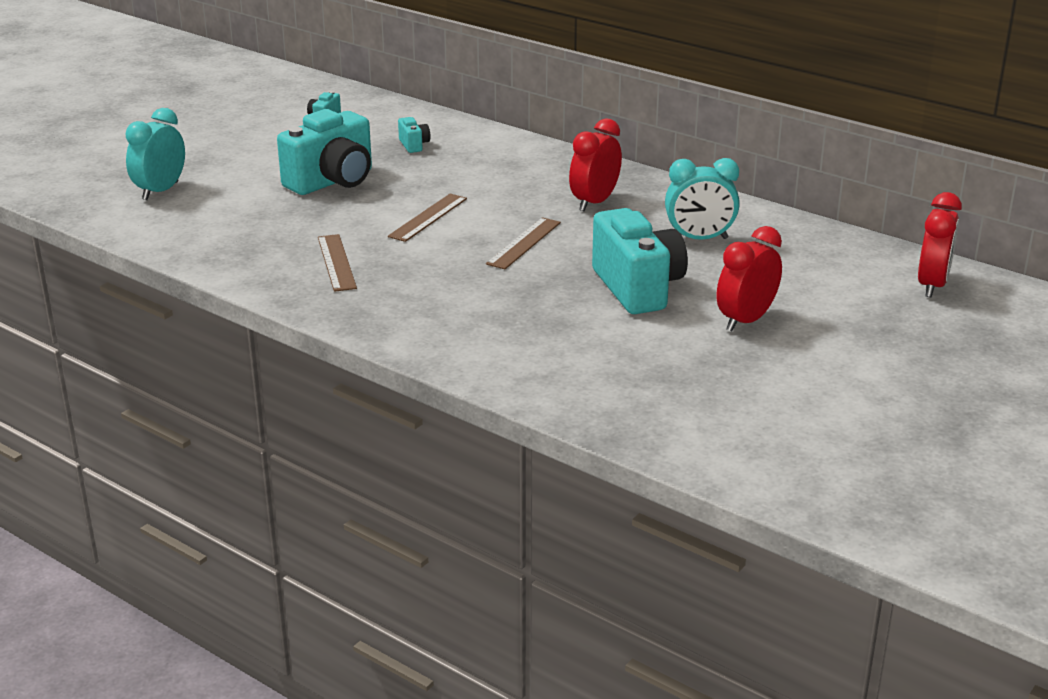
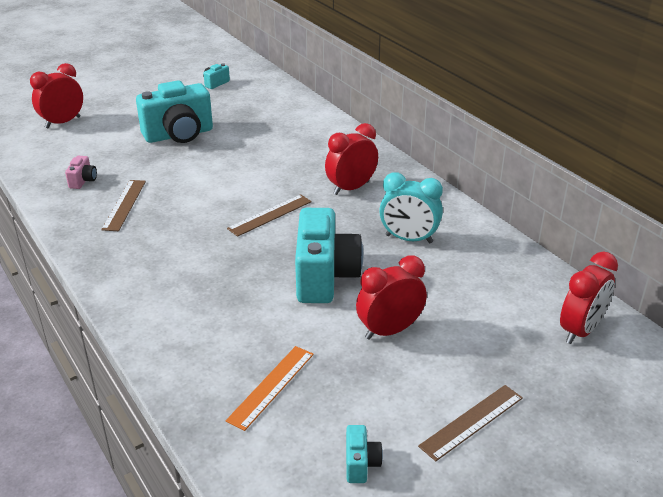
camera: 20 degrees right, 5 degrees up
(160, 191) = (63, 122): turquoise clock -> red clock
(257, 247) = (83, 181): none -> pink camera
(414, 145) = (259, 114): turquoise camera -> turquoise camera (361, 464)
(428, 217) = (219, 178): brown ruler -> brown ruler (472, 422)
(665, 388) = (271, 386): none -> orange ruler

